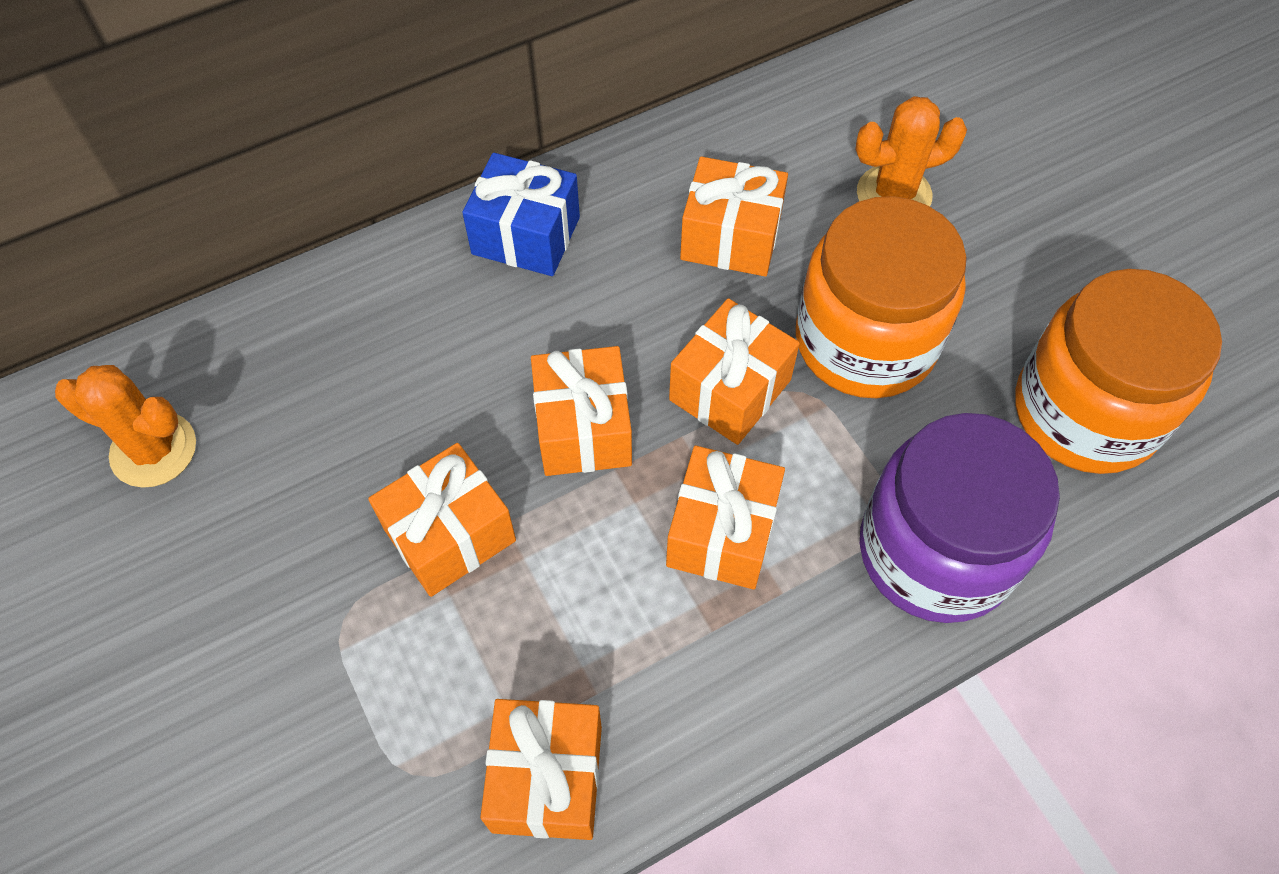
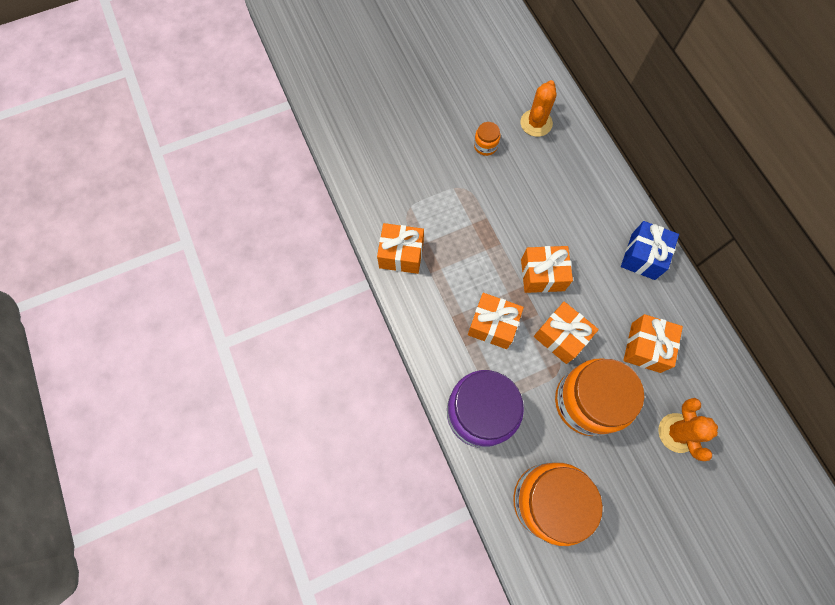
camera: 95 degrees right, 10 degrees up
(211, 572) = (485, 146): none -> orange jar
(450, 535) = (496, 224): orange gift -> none

